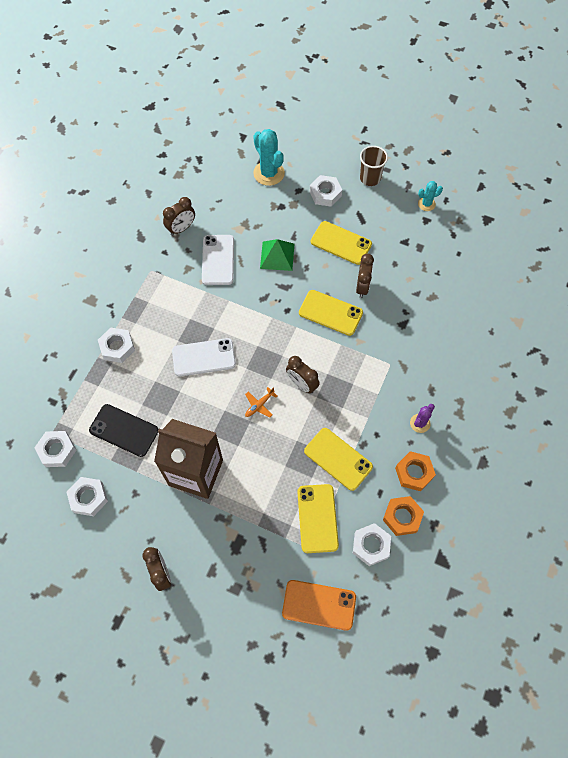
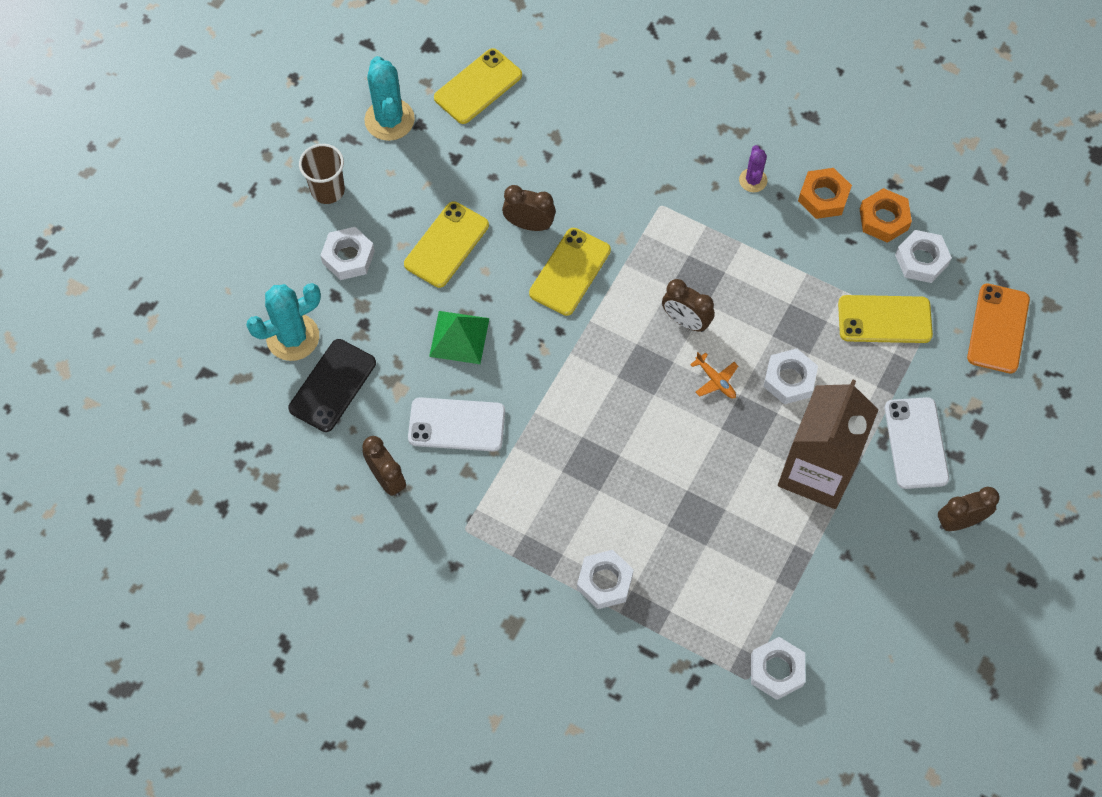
camera: 85 degrees left, 0 degrees up
(88, 498) = (852, 621): white nut -> white nut (789, 379)
(124, 430) = (747, 571): black phone -> black phone (332, 385)
(204, 357) = (632, 453): white phone -> white phone (916, 443)
(302, 384) = (685, 321): brown clock -> brown clock turned 75 degrees clockwise
(338, 459) = (801, 286): yellow phone -> yellow phone (478, 87)
(420, 423) = (753, 180): purple cactus -> purple cactus turned 45 degrees clockwise
(426, 204) = (389, 120): turquoise cactus -> turquoise cactus, size x1.79

